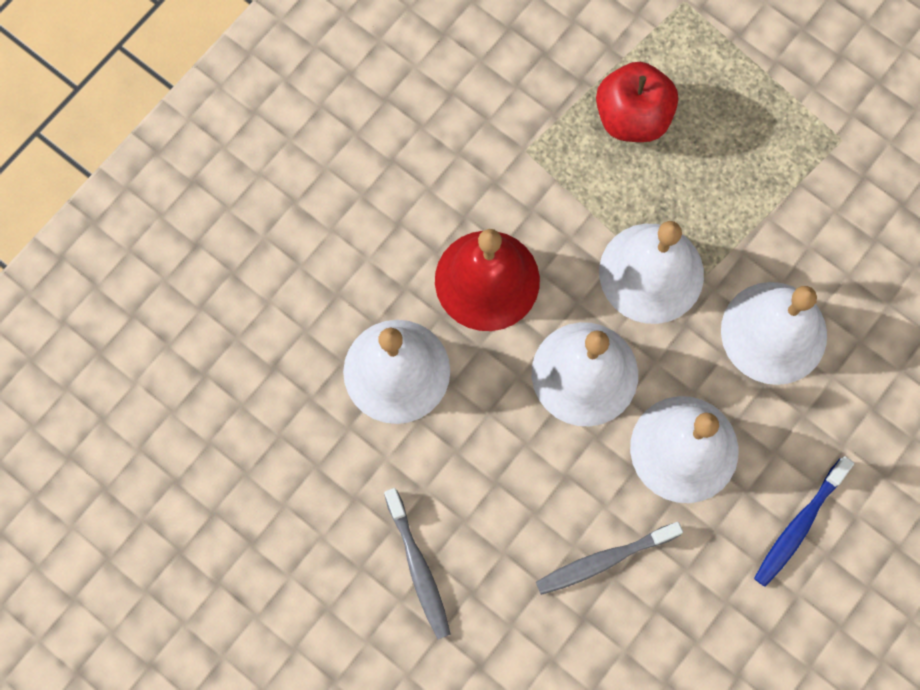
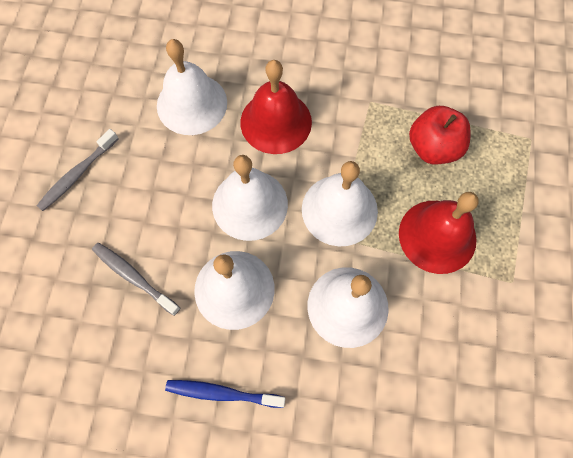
camera: 60 degrees right, 5 degrees down
(745, 184) = (437, 236): none -> red bell

